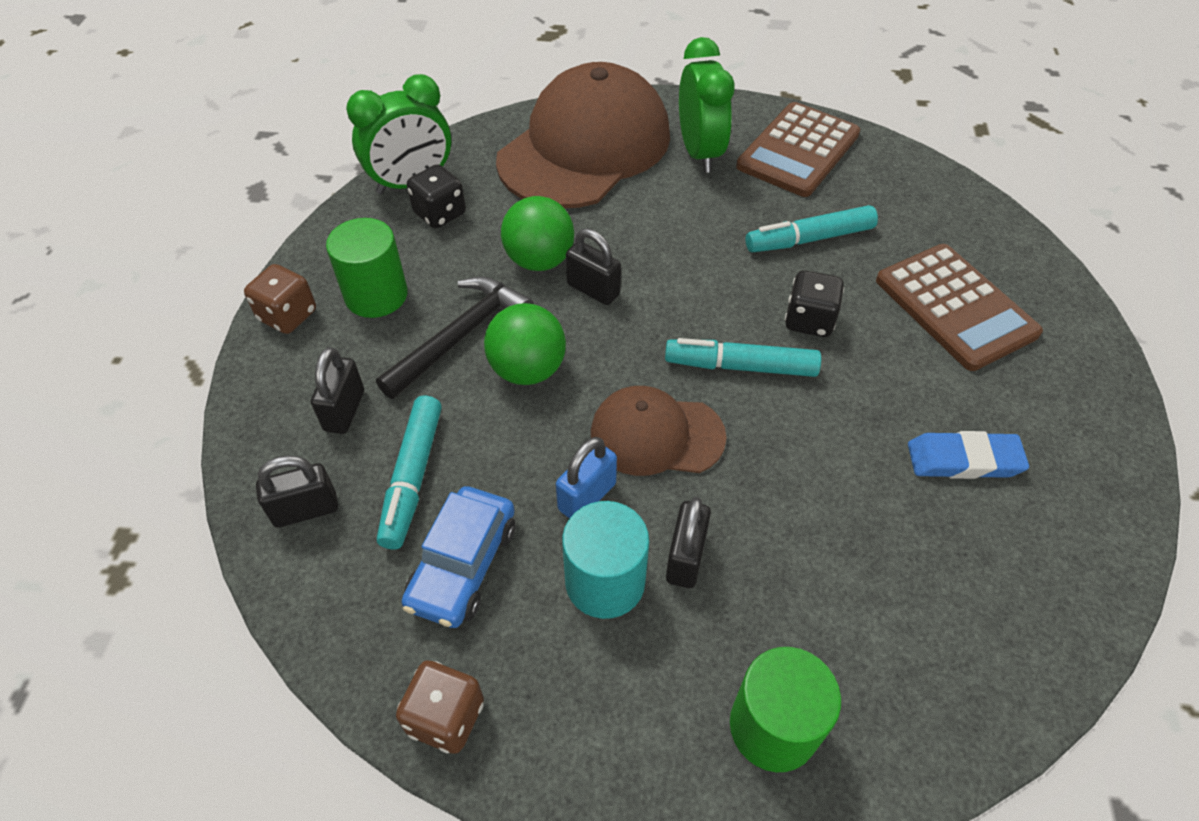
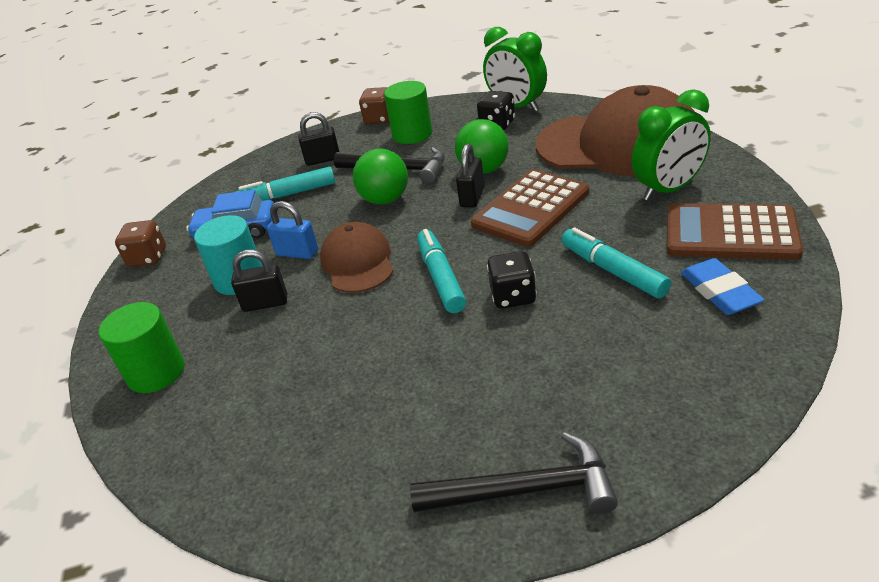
camera: 75 degrees right, 15 degrees down
(306, 510) = (255, 175): black padlock -> none
(955, 307) = (596, 376): brown calculator -> brown calculator (530, 208)
(964, 460) = (409, 418): blue eraser -> blue eraser (720, 291)
(1081, 403) = (525, 490): none -> black hammer

